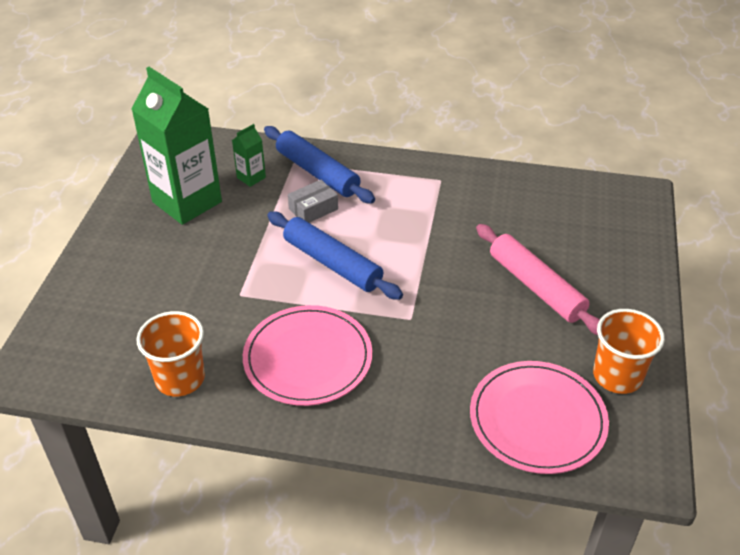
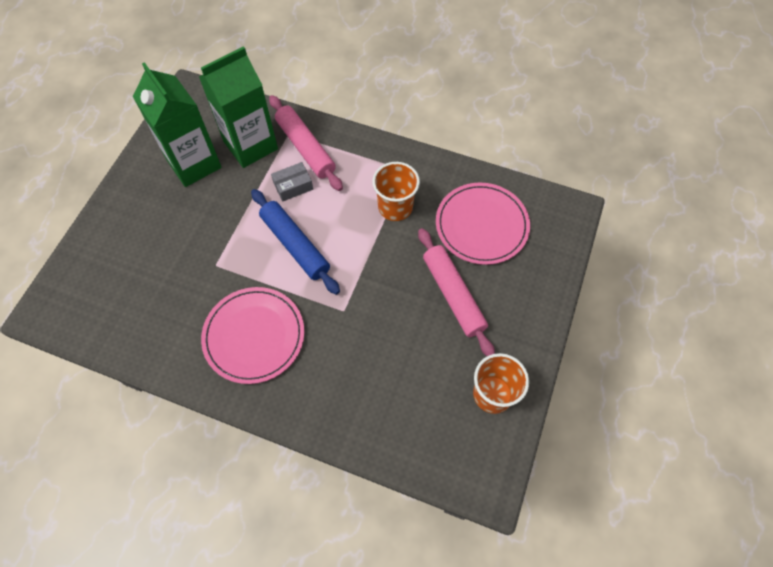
camera: 10 degrees right, 20 degrees up
(180, 378) = (153, 339): orange cup -> orange cup (395, 207)
(251, 177) = (250, 145): green carton -> green carton, size x2.34
(317, 173) = (305, 148): blue rolling pin -> pink rolling pin
(537, 420) = (416, 425): pink plate -> pink plate (481, 225)

